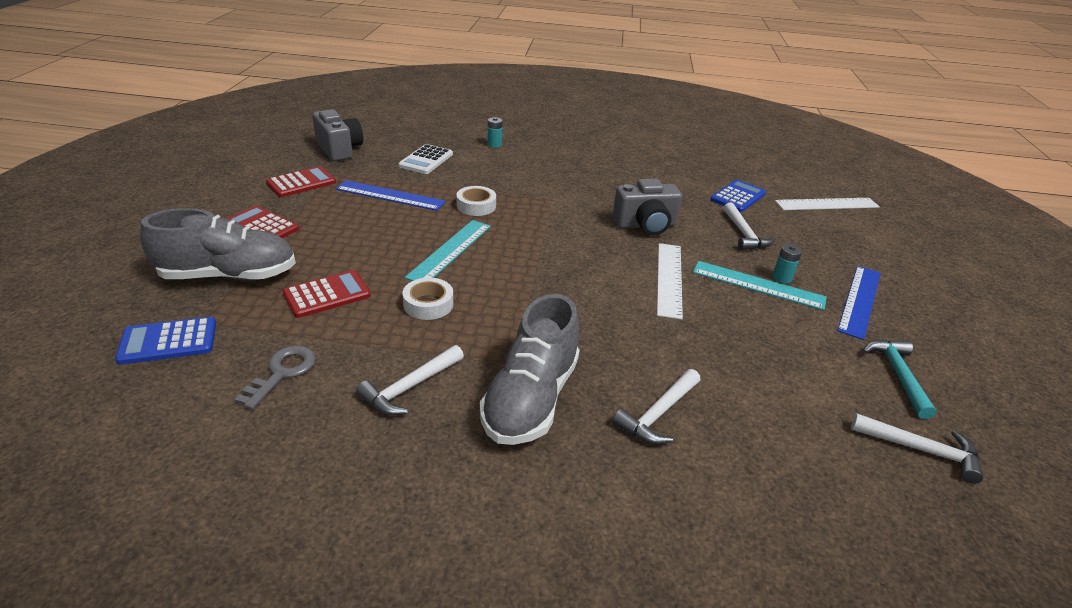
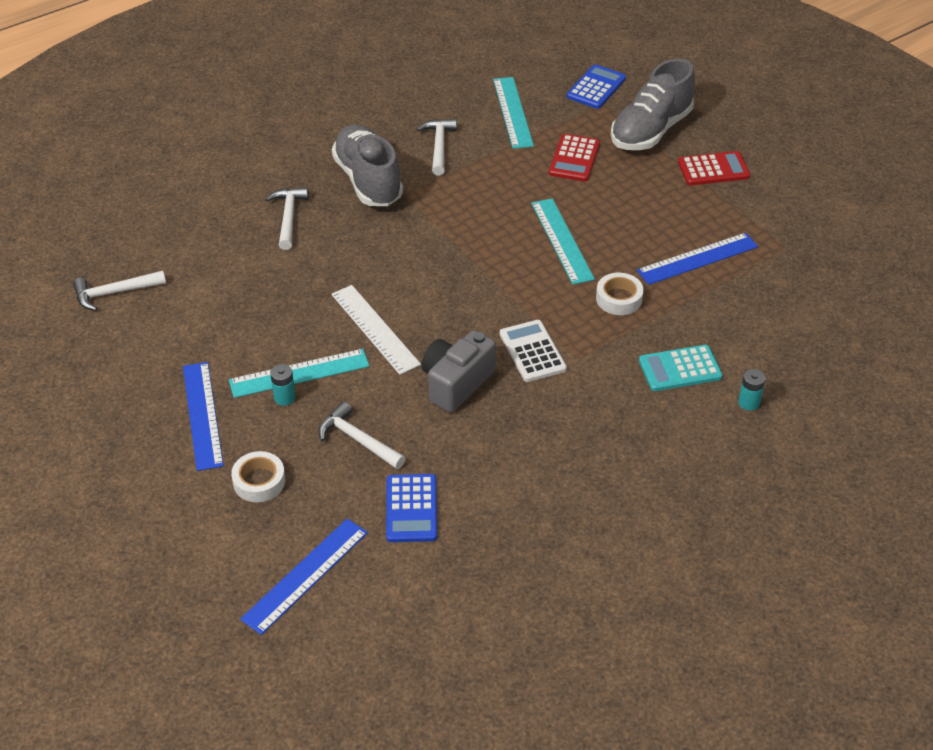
camera: 140 degrees right, 10 degrees up
(282, 372) = (513, 112): grey key -> turquoise ruler
(301, 183) = (781, 220): red calculator -> none
(339, 149) = (845, 278): grey camera -> none
(426, 160) = (757, 324): white calculator -> white calculator (532, 351)
(428, 304) = (507, 193): white tape -> white tape (259, 481)
(503, 168) = (680, 369): none -> turquoise calculator
(827, 204) = (305, 575): white ruler -> blue ruler
(898, 375) = (145, 347): turquoise hammer -> none

